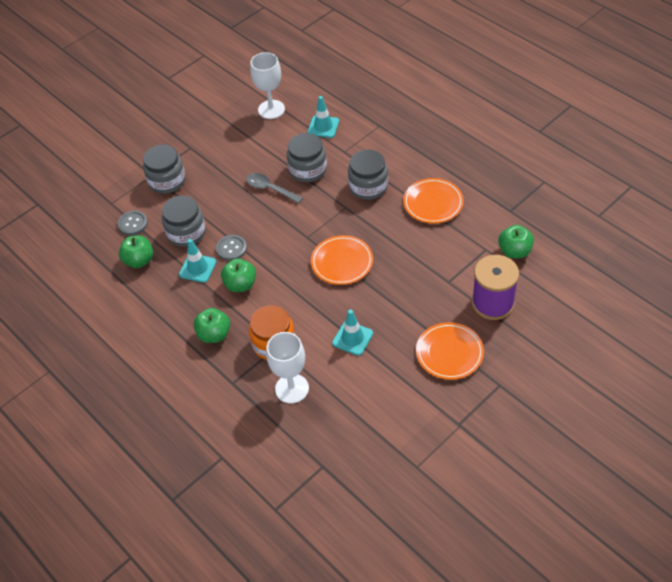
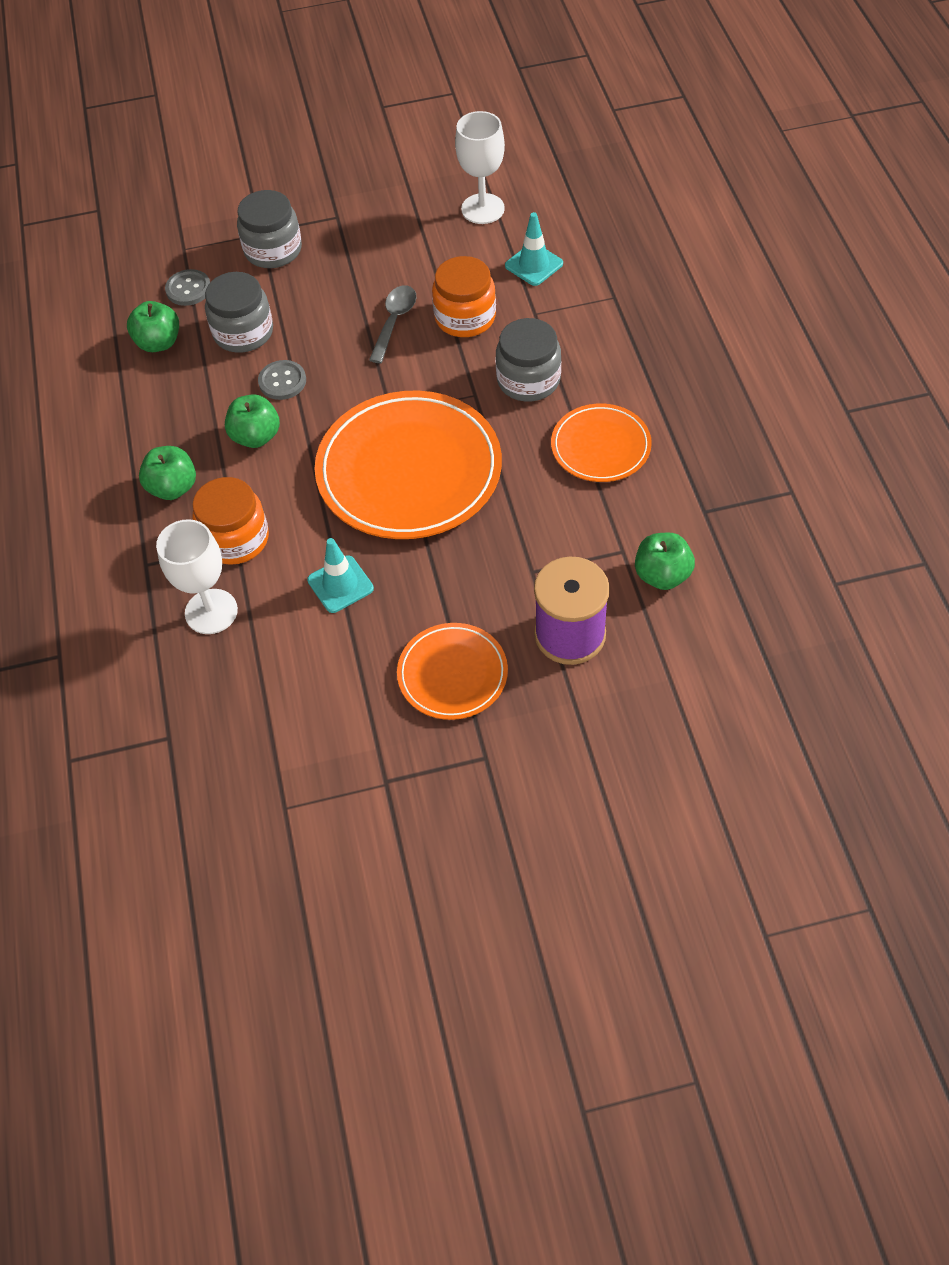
camera: 30 degrees right, 5 degrees up
(197, 268) = (221, 388): turquoise traffic cone -> none
(270, 189) = (394, 321): grey spoon -> grey spoon turned 45 degrees clockwise
(308, 170) = (465, 317): grey jar -> orange jar
(342, 262) = (409, 471): orange plate -> orange plate, size x1.86

